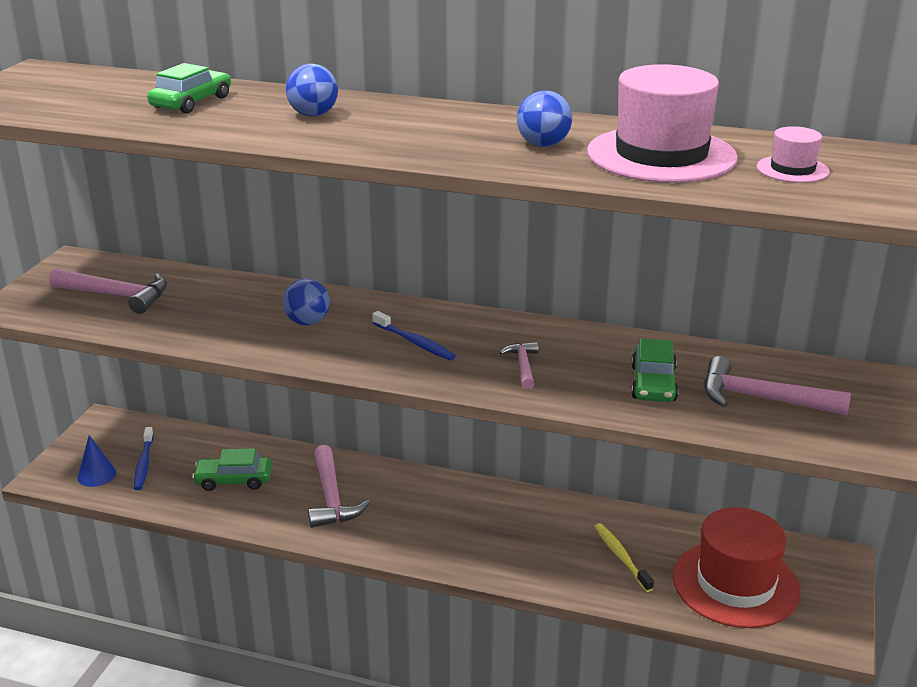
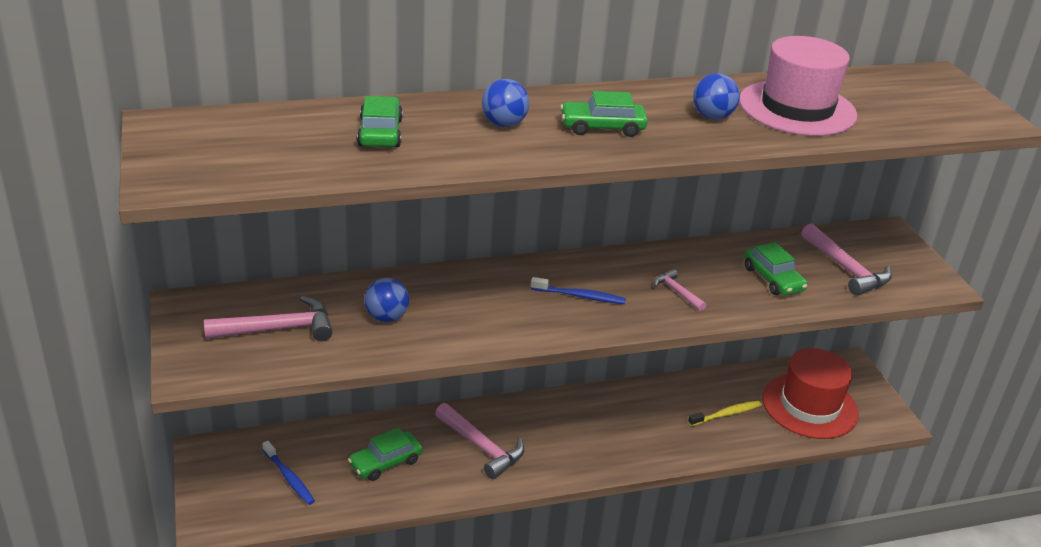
camera: 35 degrees left, 5 degrees up
(97, 475) = (256, 505): blue cone -> none
(307, 322) = (477, 304): blue ball -> blue ball (386, 317)
(405, 133) = (602, 127): none -> green car
(621, 557) = (726, 414): yellow toothbrush -> yellow toothbrush turned 120 degrees clockwise
(762, 398) = (845, 269): pink hammer -> pink hammer turned 105 degrees counterclockwise
(792, 169) = (886, 103): pink hat -> none

